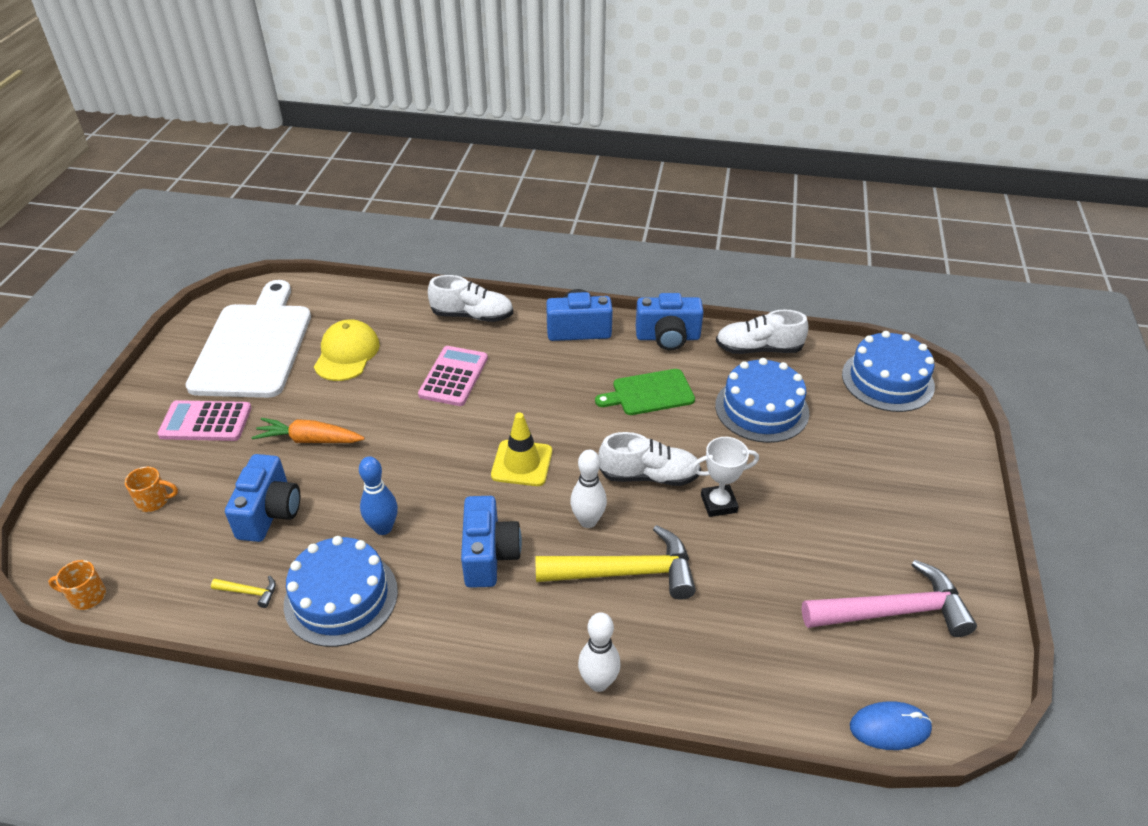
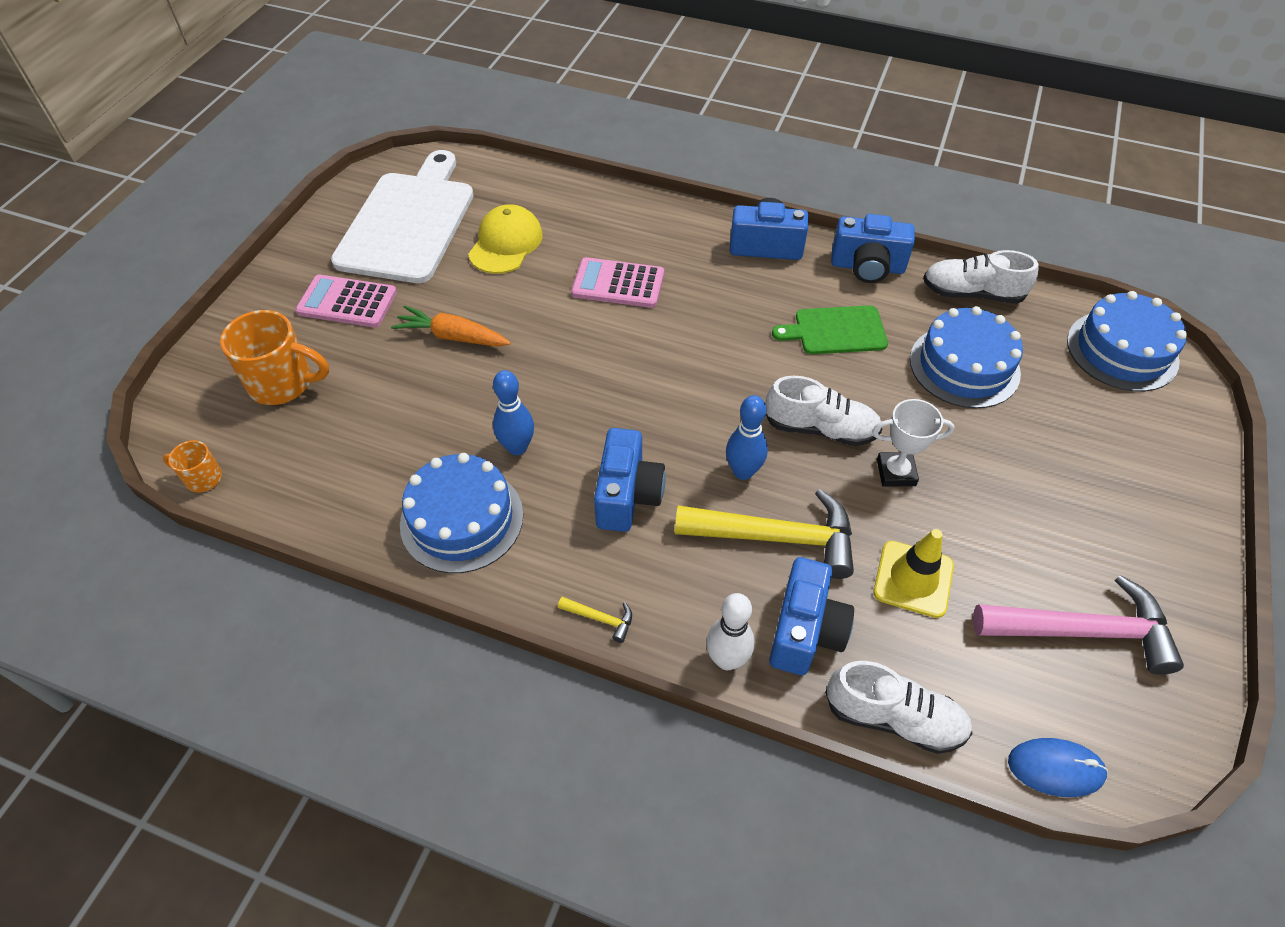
camera: 10 degrees right, 10 degrees up
(154, 501) = (283, 383): orange mug -> orange mug, size x1.91
(249, 592) = (367, 499): yellow hammer -> yellow hammer (601, 619)
(269, 513) = (400, 413): blue camera -> blue camera (805, 631)
(453, 376) = (618, 284): pink calculator -> pink calculator turned 105 degrees counterclockwise
(472, 315) = (649, 215): white shoe -> white shoe (894, 718)
(522, 463) = (679, 394): yellow traffic cone -> yellow traffic cone (913, 579)
(588, 521) = (743, 471): white bowling pin -> blue bowling pin

